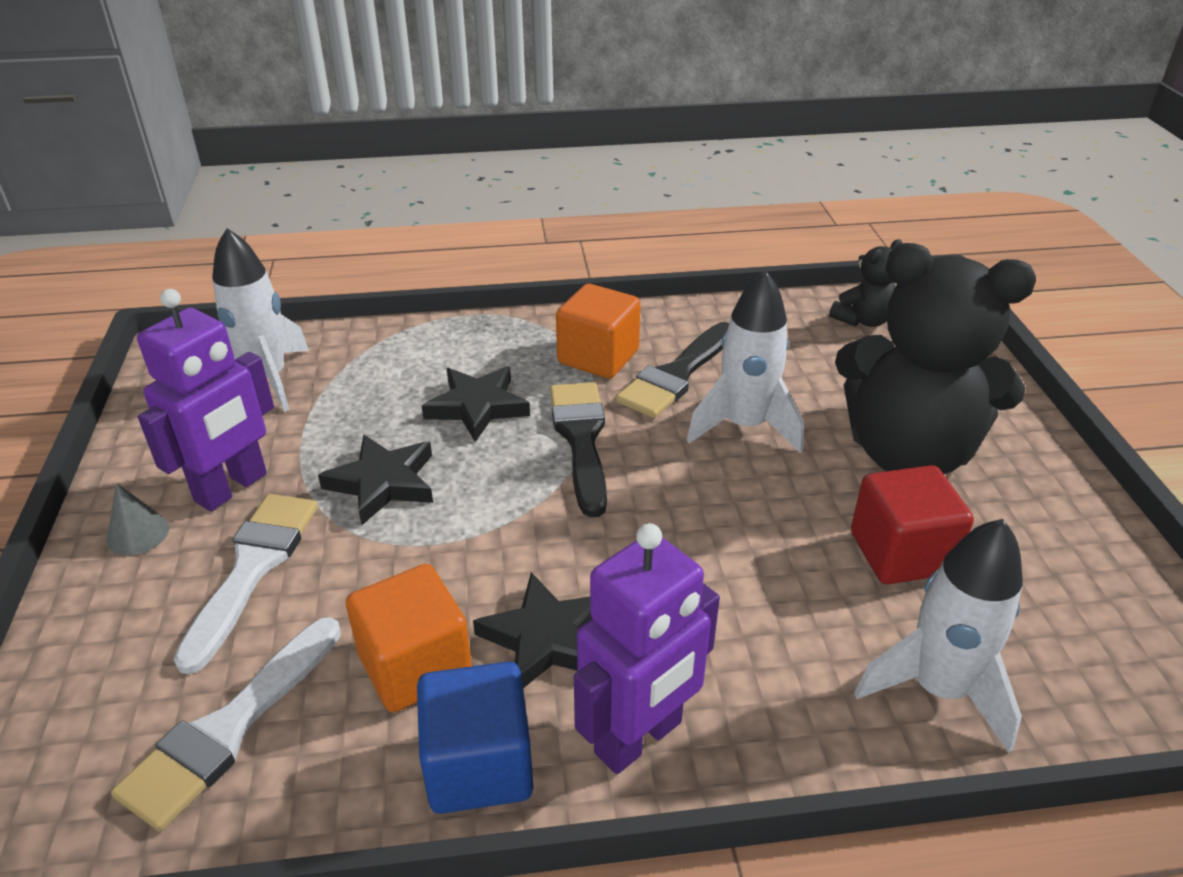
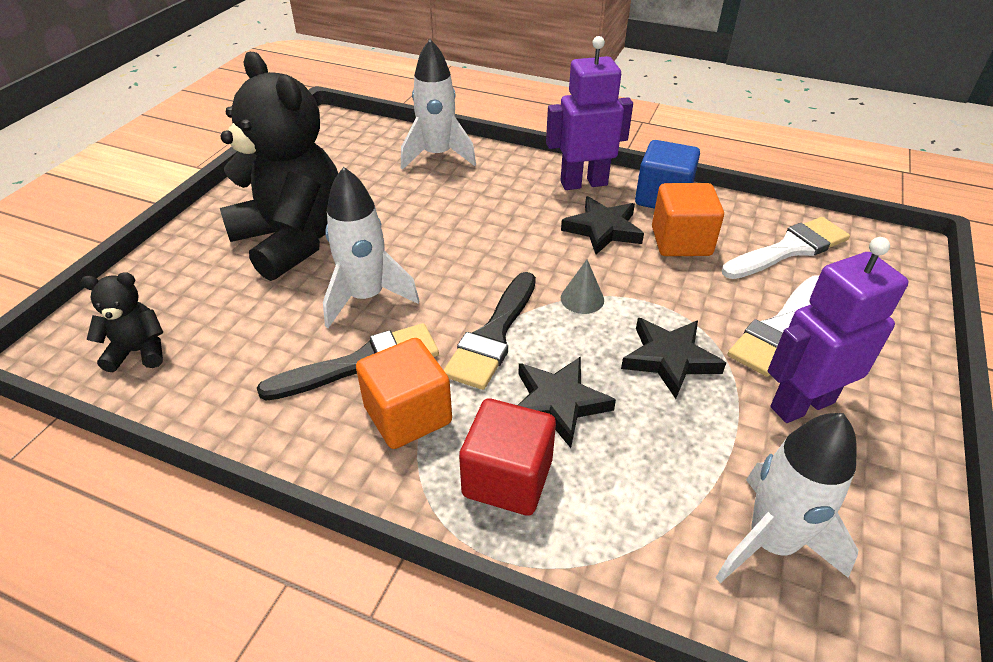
camera: 150 degrees left, 5 degrees up
(138, 534) = (878, 390): grey cone -> grey cone (582, 299)
(900, 553) = (378, 199): red cube -> red cube (507, 478)

